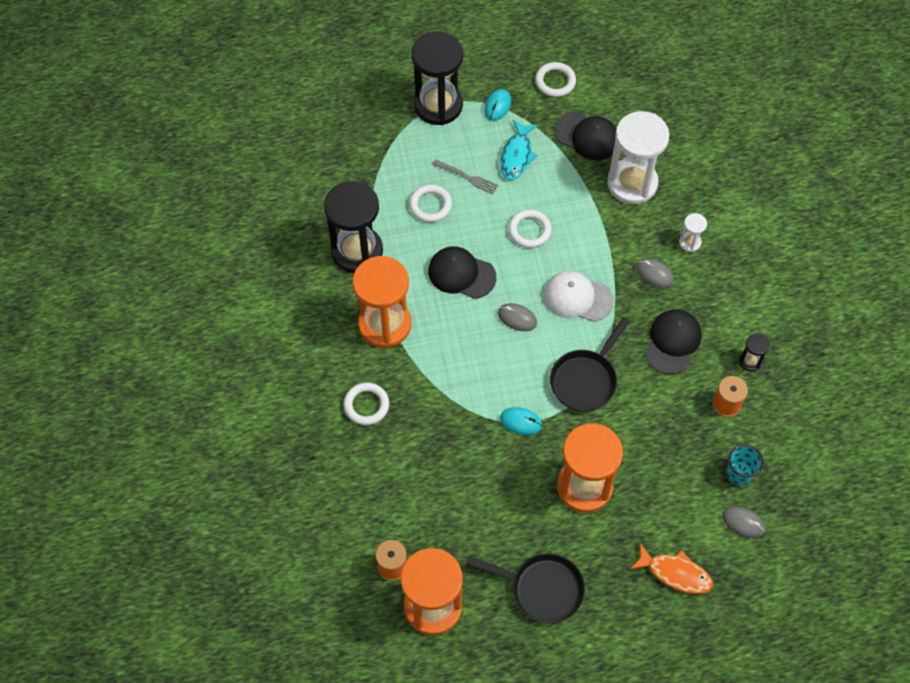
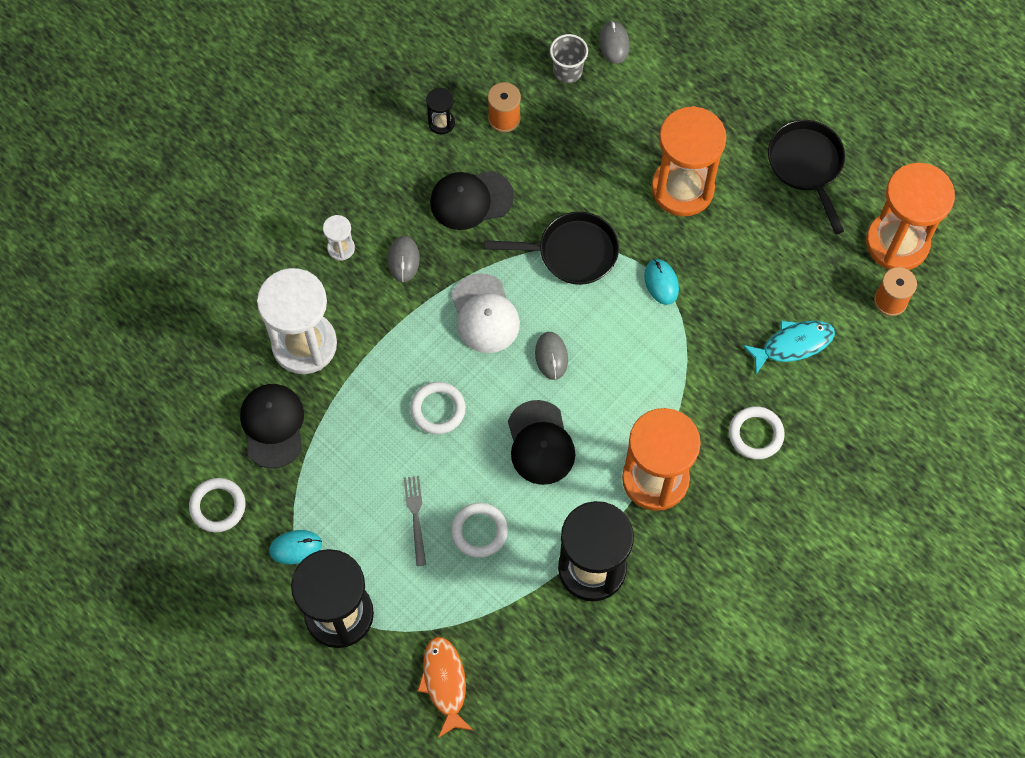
camera: 125 degrees left, 5 degrees up
(517, 155) = (350, 483): turquoise fish -> turquoise fish (793, 345)
(675, 573) = (705, 70): orange fish -> orange fish (445, 683)
(739, 473) = (567, 71): turquoise cup -> grey cup

